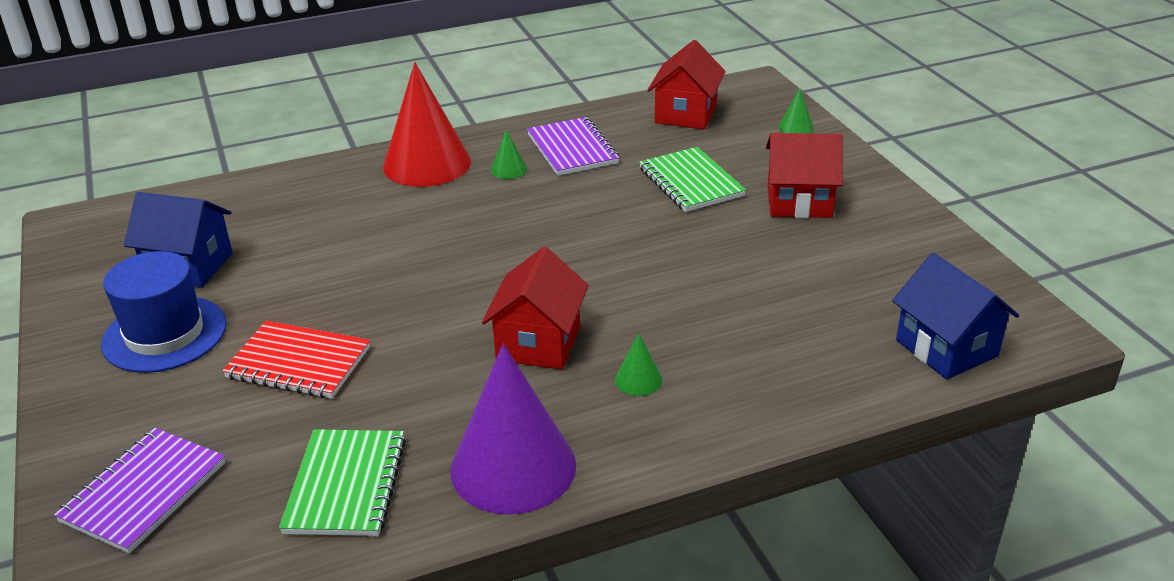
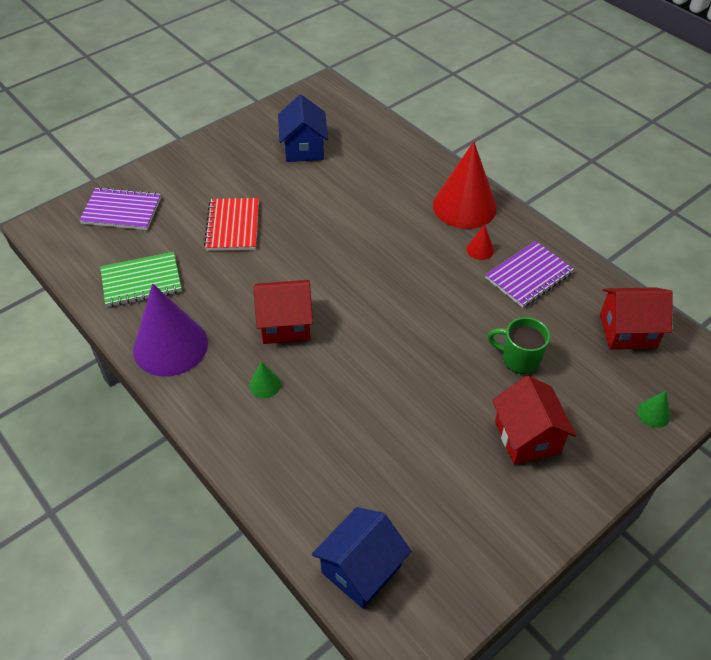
camera: 70 degrees right, 15 degrees up
(164, 334) = (240, 166): blue hat -> none
(509, 169) = (480, 249): green cone -> red cone
(691, 182) = (519, 359): green notebook -> green mug

